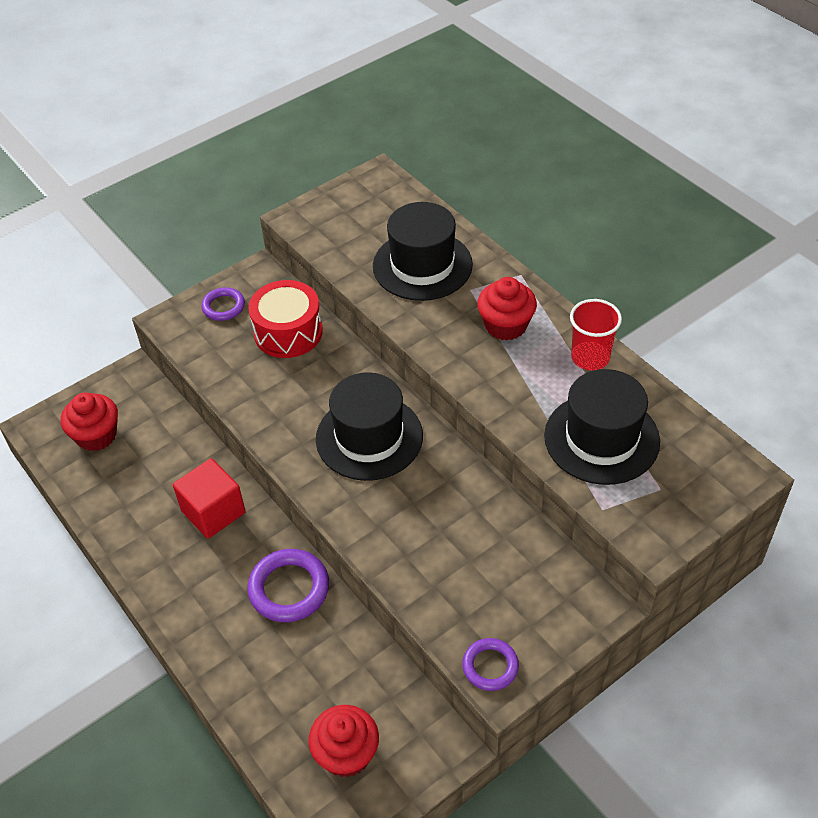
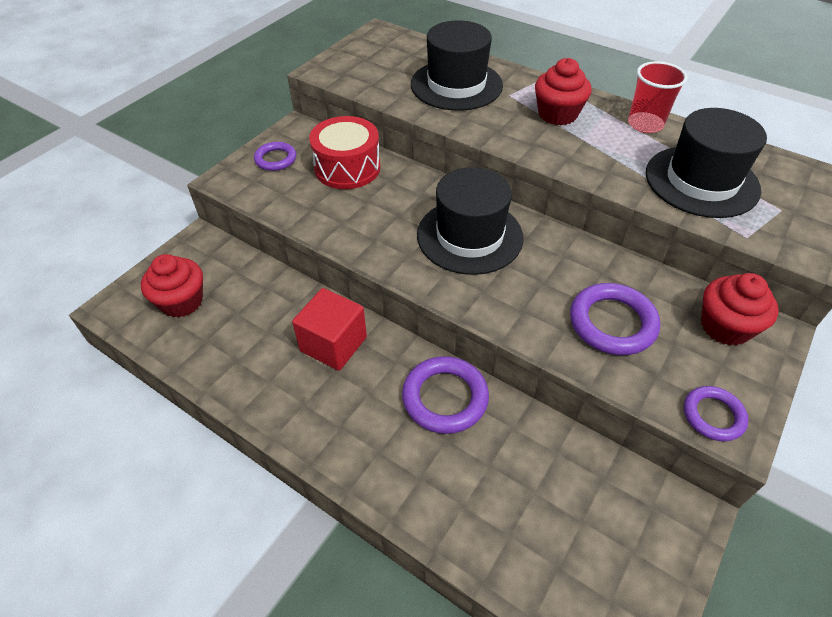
camera: 20 degrees left, 0 degrees up
(346, 753) = (592, 554): red cupcake -> red cupcake (725, 326)
(453, 559) = (612, 323): none -> purple ring

